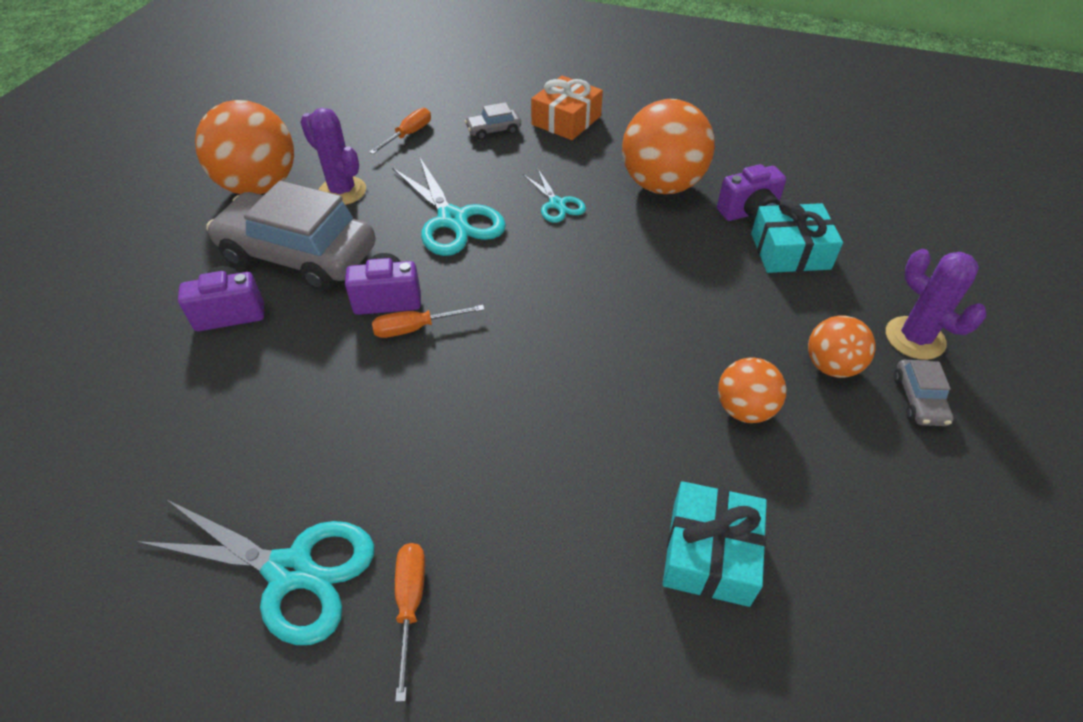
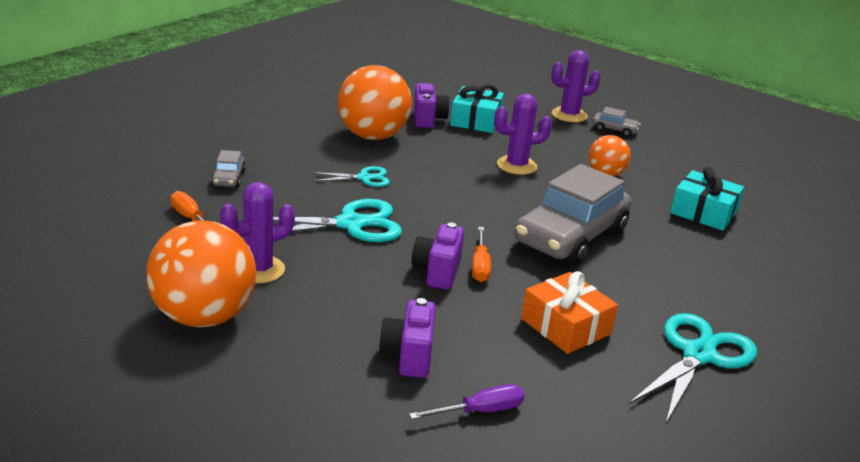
camera: 75 degrees left, 20 degrees down
(150, 380) = (480, 411): none -> purple screwdriver
(299, 255) = (345, 308): grey car -> grey car (570, 237)
(410, 604) = (728, 312): orange screwdriver -> none
(566, 120) = (246, 146): orange gift -> orange gift (565, 326)
(689, 313) = (516, 166): none -> purple cactus
(831, 366) = (581, 142): orange ball -> none

